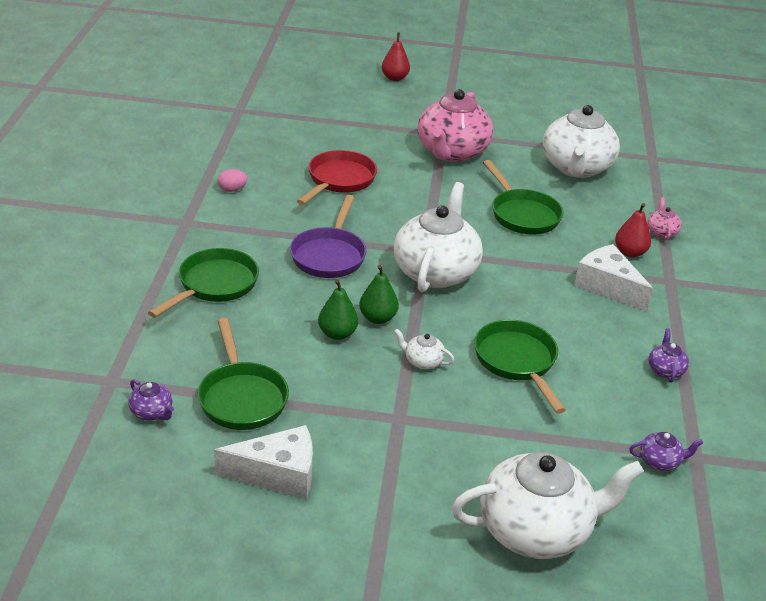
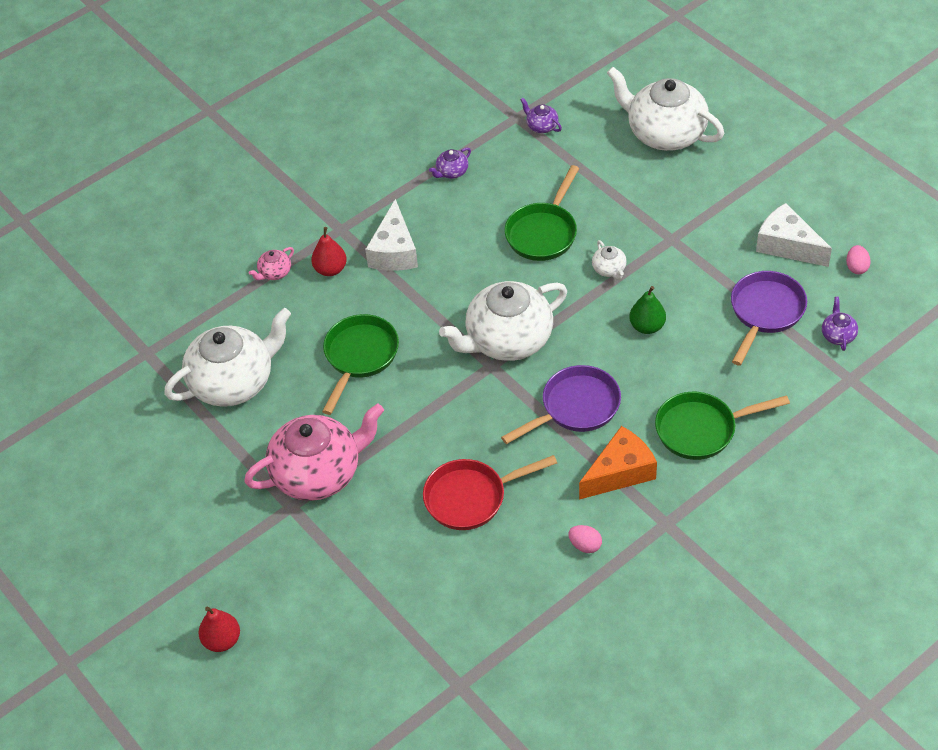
camera: 130 degrees left, 15 degrees up
(183, 491) = (856, 267): none -> pink egg
(241, 397) = (765, 312): green pan -> purple pan
(251, 234) = (620, 472): none -> orange cheese
(377, 318) = (602, 323): green pear -> none

